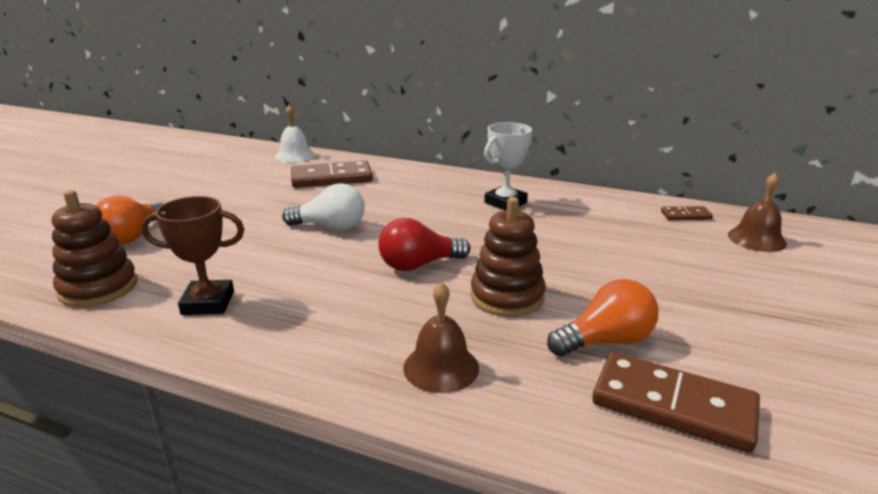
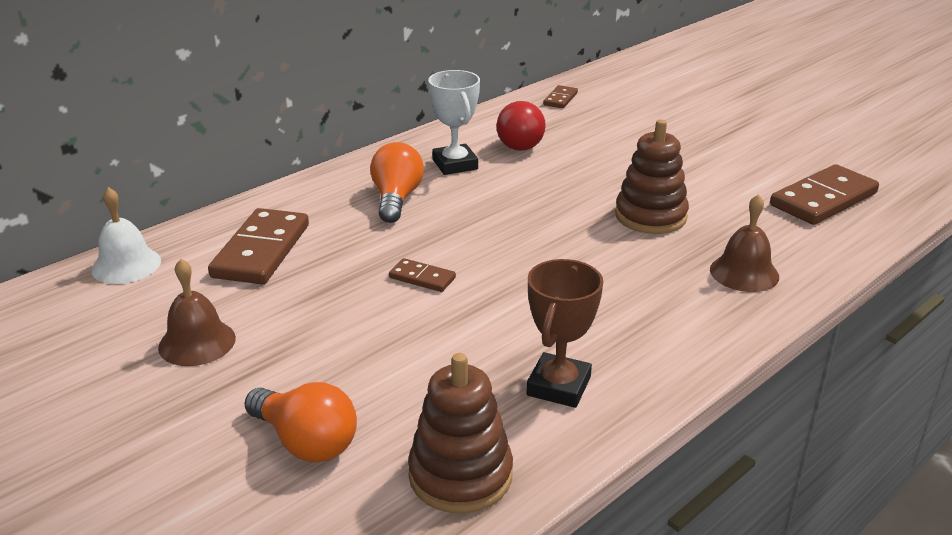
camera: 65 degrees left, 5 degrees up
(330, 227) = (422, 278): white light bulb -> brown domino
(419, 265) = (560, 243): red light bulb -> red light bulb (521, 142)
(605, 341) = (739, 197): orange light bulb -> orange light bulb (396, 199)
(756, 239) = (623, 91): brown bell -> brown bell (197, 342)

